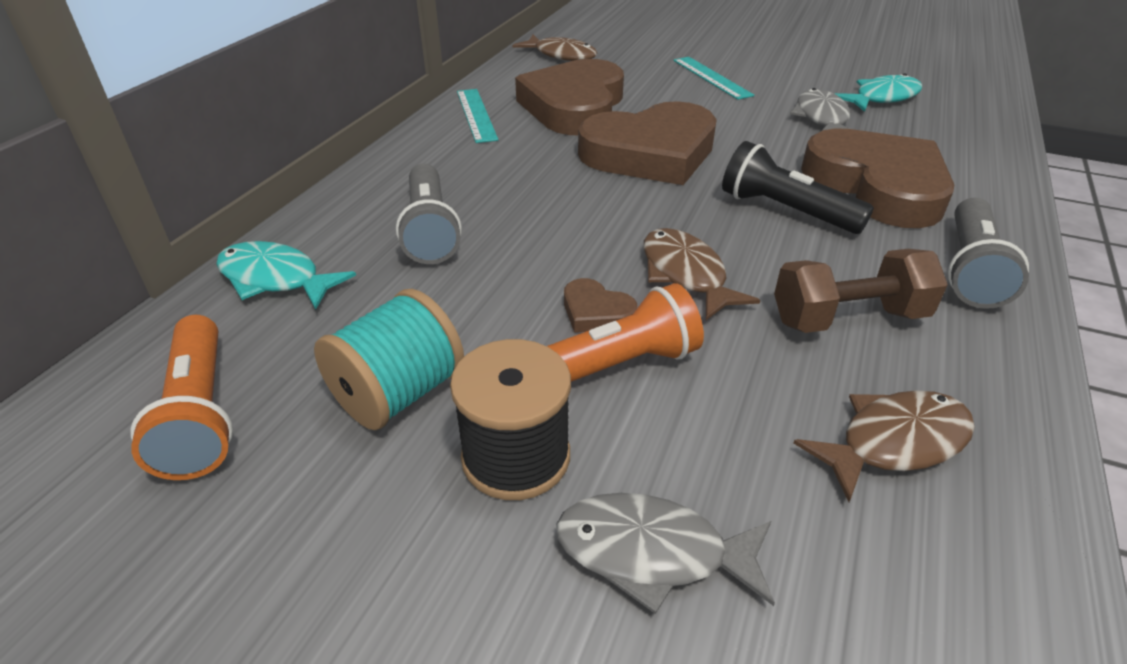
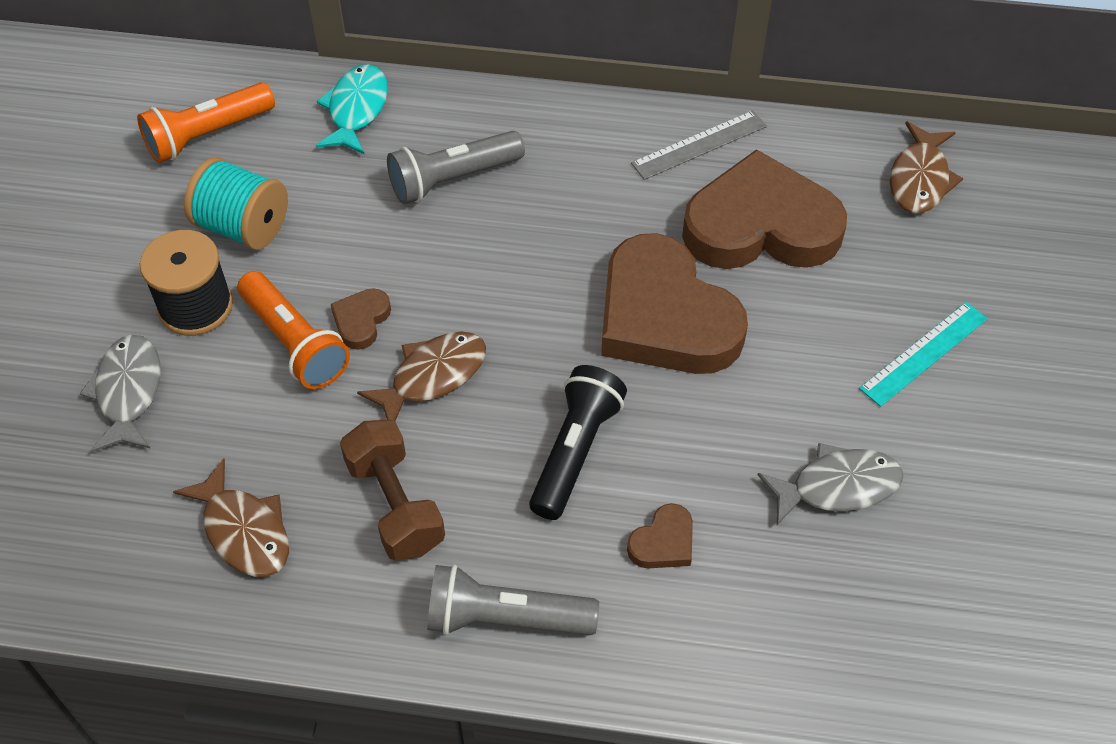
camera: 75 degrees right, 15 degrees up
(476, 115) = (699, 145): turquoise ruler -> grey ruler
(877, 186) = (663, 542): brown heart -> brown heart, size x0.41
(882, 98) = (947, 564): turquoise fish -> none

